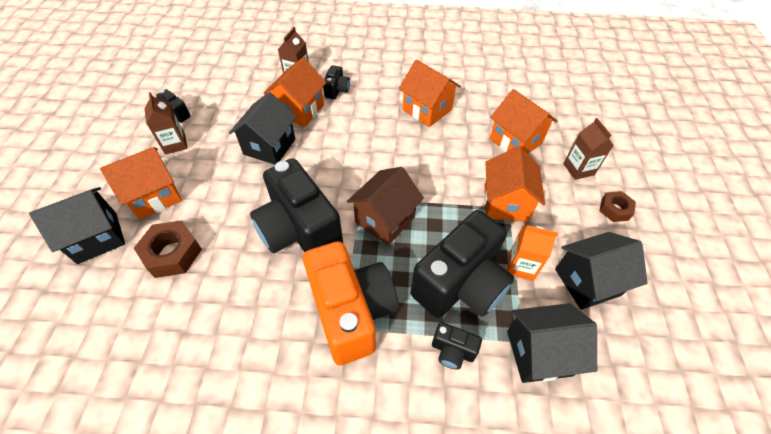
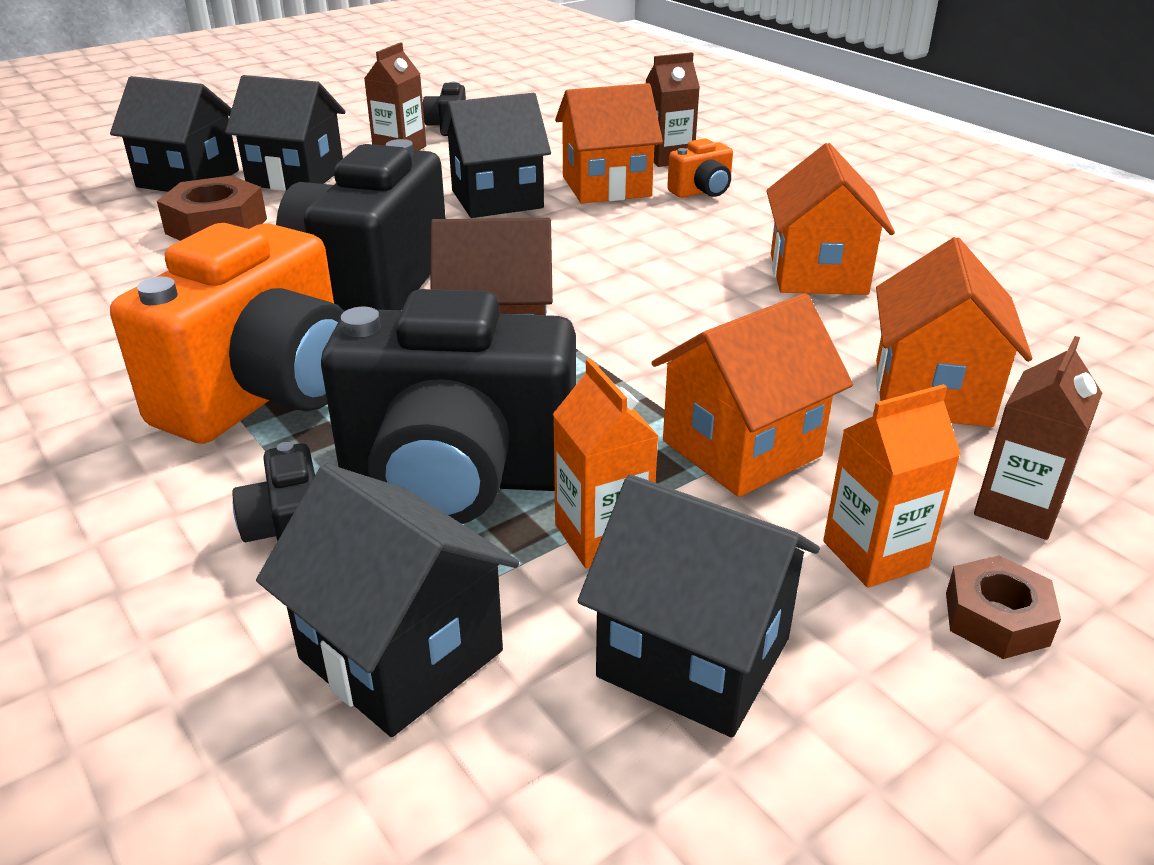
camera: 50 degrees right, 20 degrees down
(154, 196) = (296, 177): orange house -> black house
(337, 90) = (702, 192): black camera -> orange camera
(574, 212) = (875, 554): none -> orange carton

